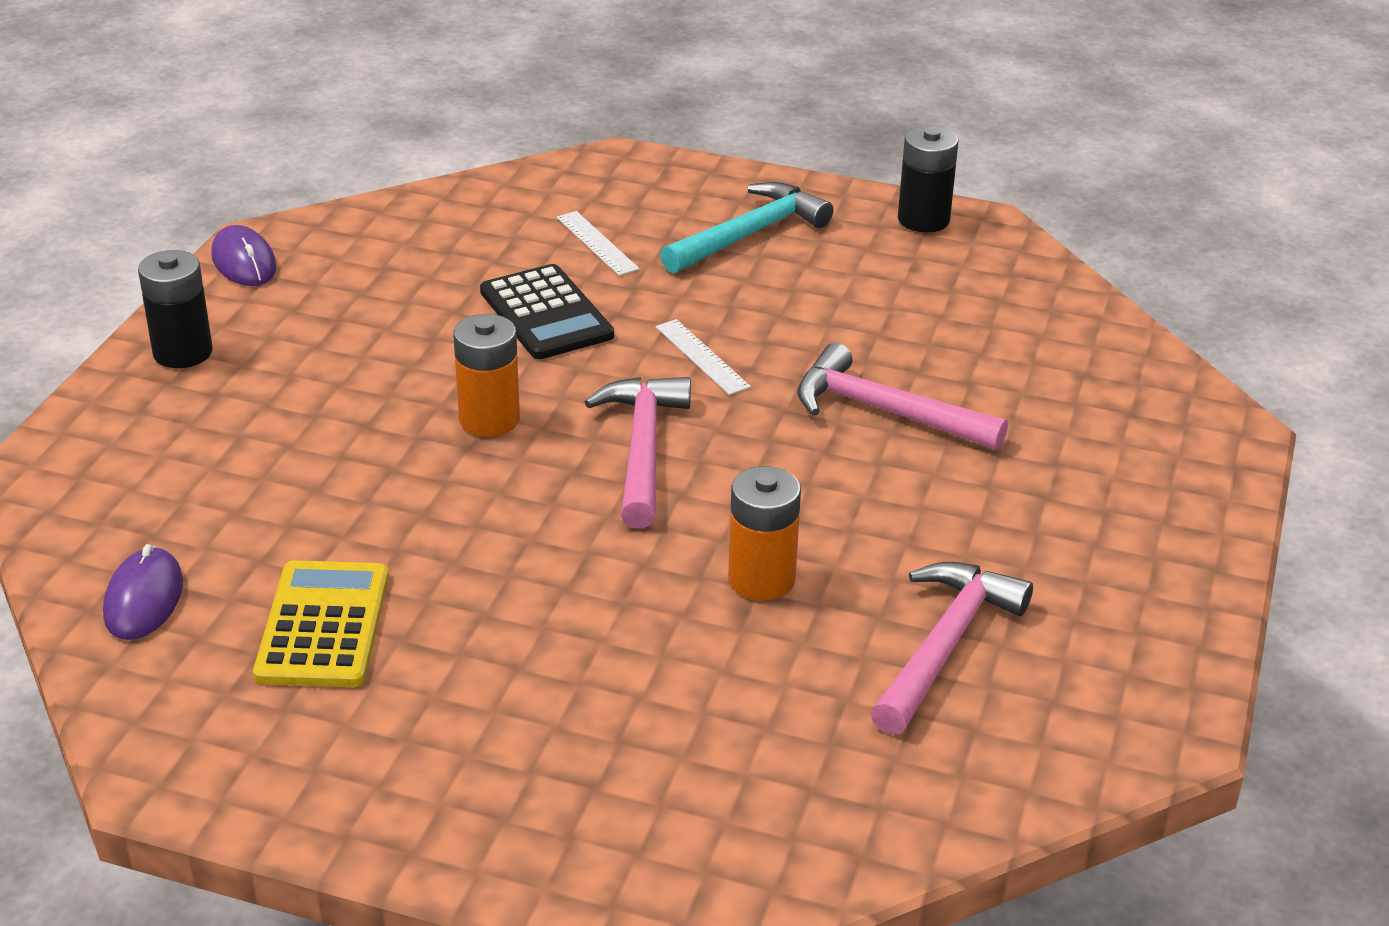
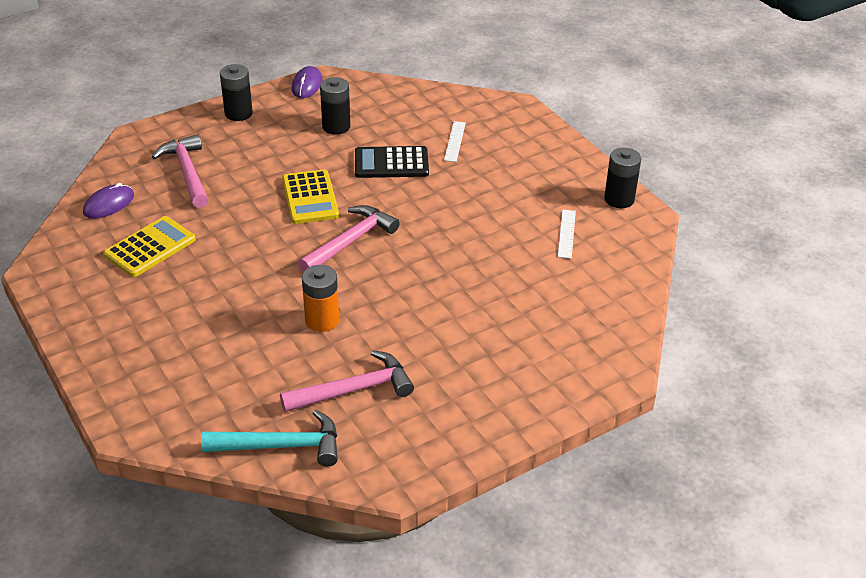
camera: 40 degrees right, 5 degrees up
(383, 301) = (336, 127): none -> black battery
(489, 419) = (310, 198): orange battery -> yellow calculator
(546, 314) = (391, 163): black calculator -> black calculator turned 75 degrees clockwise
(701, 357) = (428, 214): white ruler -> white ruler (566, 233)
(749, 234) = (526, 168): turquoise hammer -> turquoise hammer (281, 446)
(886, 411) = (472, 279): pink hammer -> pink hammer (187, 172)

